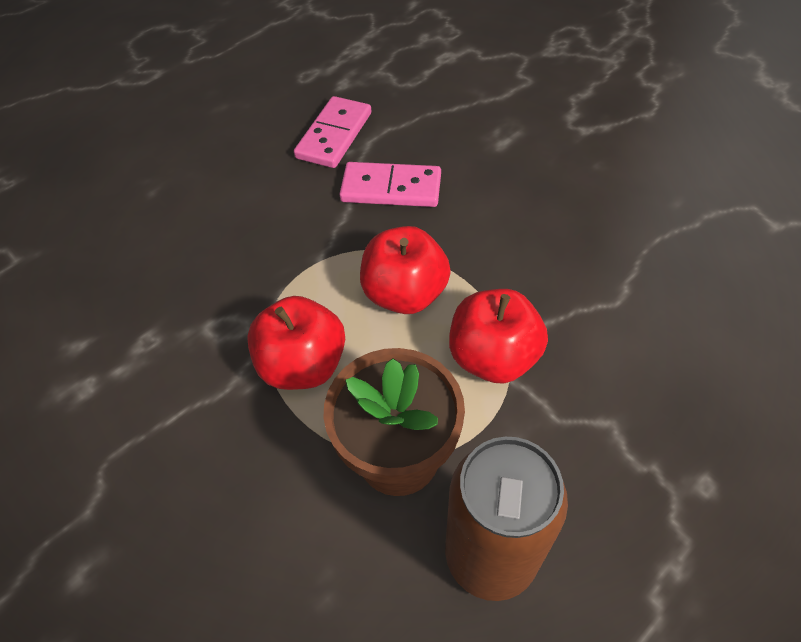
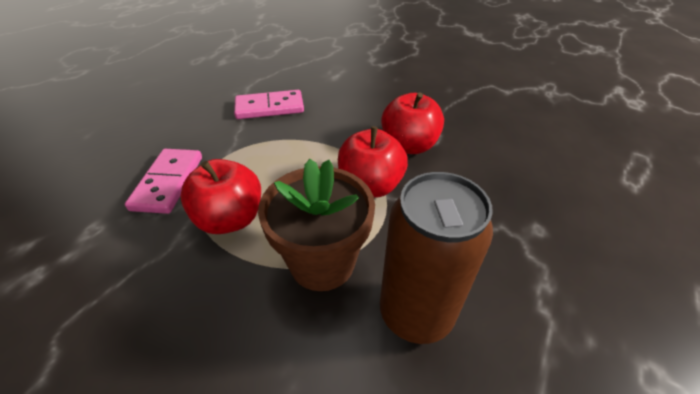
camera: 20 degrees left, 10 degrees down
(334, 135) = (223, 86): pink domino -> pink domino (168, 182)
(405, 294) = (296, 162): red apple -> red apple (409, 145)

